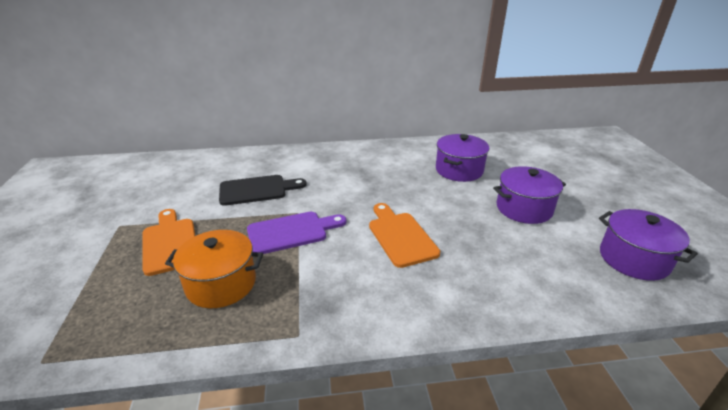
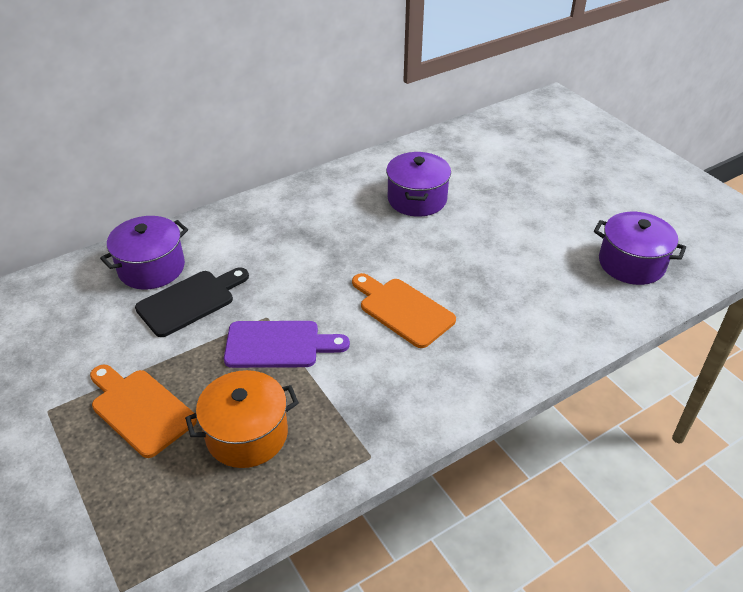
camera: 25 degrees left, 10 degrees up
(292, 232) = (278, 345): purple cutting board -> purple cutting board turned 45 degrees clockwise
(524, 208) = (510, 233): purple pot -> purple pot (151, 268)

